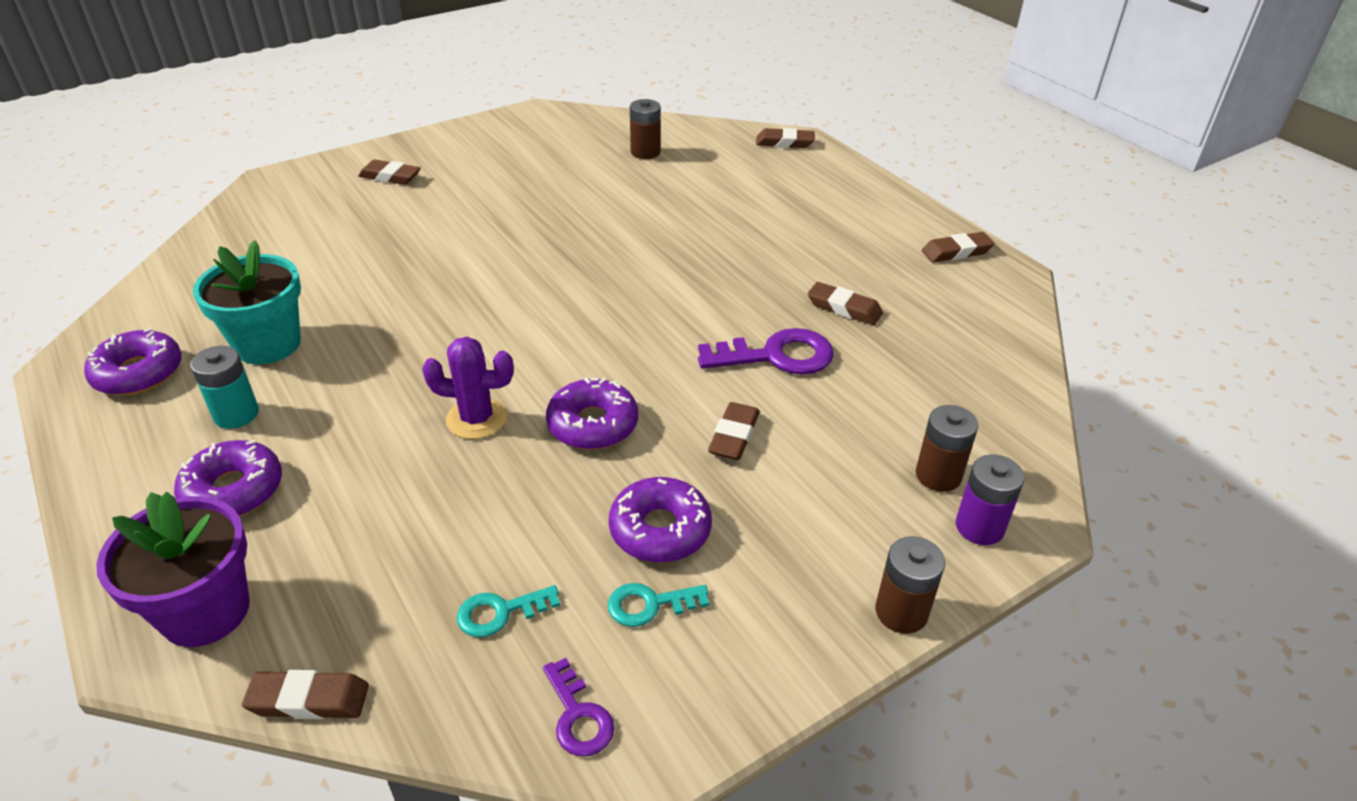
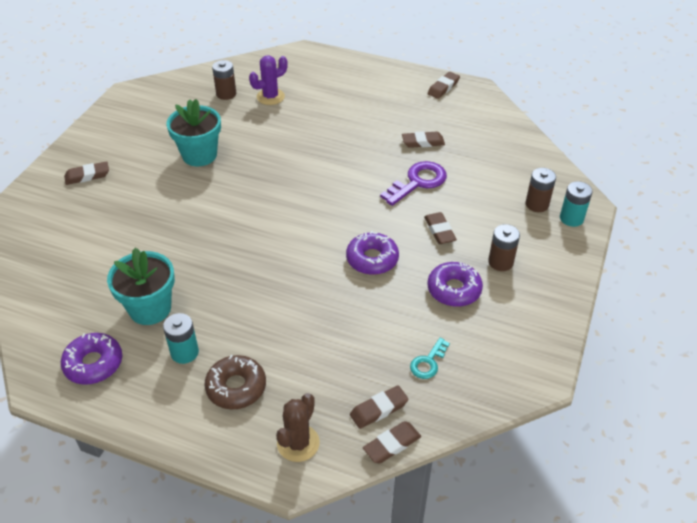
camera: 35 degrees left, 5 degrees up
(205, 611) = (298, 443): purple flower pot -> brown cactus
(233, 490) = (236, 387): purple donut -> brown donut
(476, 419) = (314, 286): purple cactus -> purple cactus (270, 97)
(533, 204) = (199, 155): none -> turquoise flower pot
(578, 716) = (503, 380): purple key -> none
(650, 604) = (483, 322): turquoise key -> none
(784, 142) = (297, 56): brown eraser -> brown eraser (379, 409)
(901, 612) = (576, 269): brown battery -> brown battery (500, 262)
(979, 527) = (571, 218): purple battery -> turquoise battery

